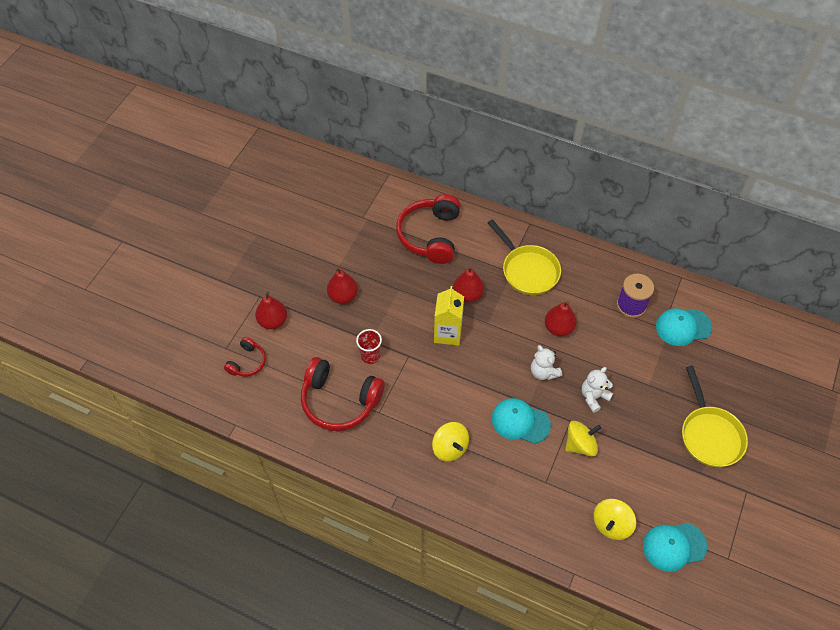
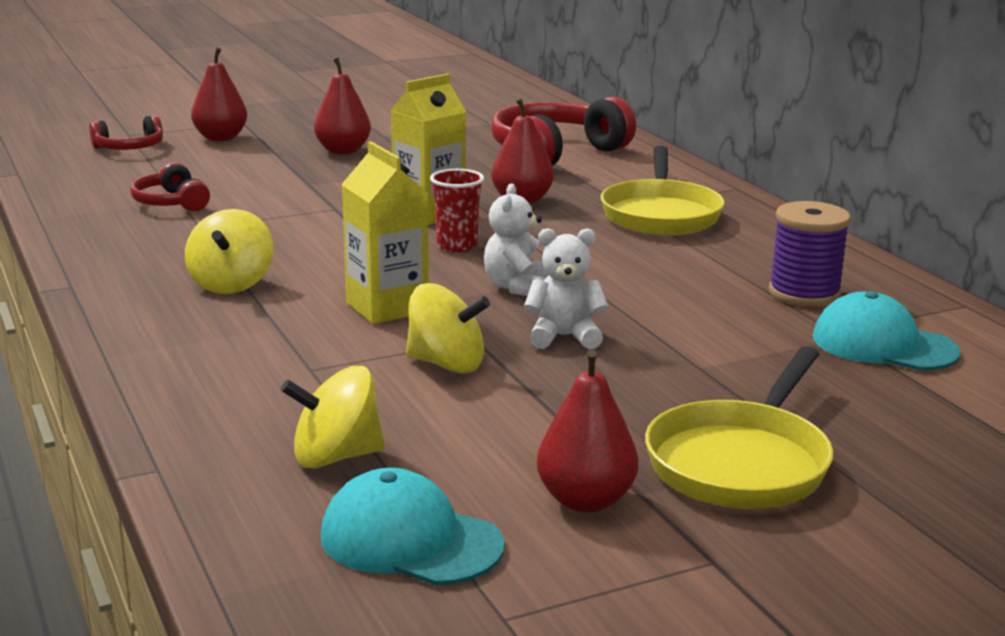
camera: 40 degrees right, 35 degrees down
(339, 401) = (171, 203): red headphones -> red headphones, size x0.52
(370, 356) = (283, 192): red cup -> red cup (457, 246)
(520, 421) = (387, 307): turquoise cap -> yellow carton
(558, 328) = (621, 266): red pear -> red pear (585, 500)

